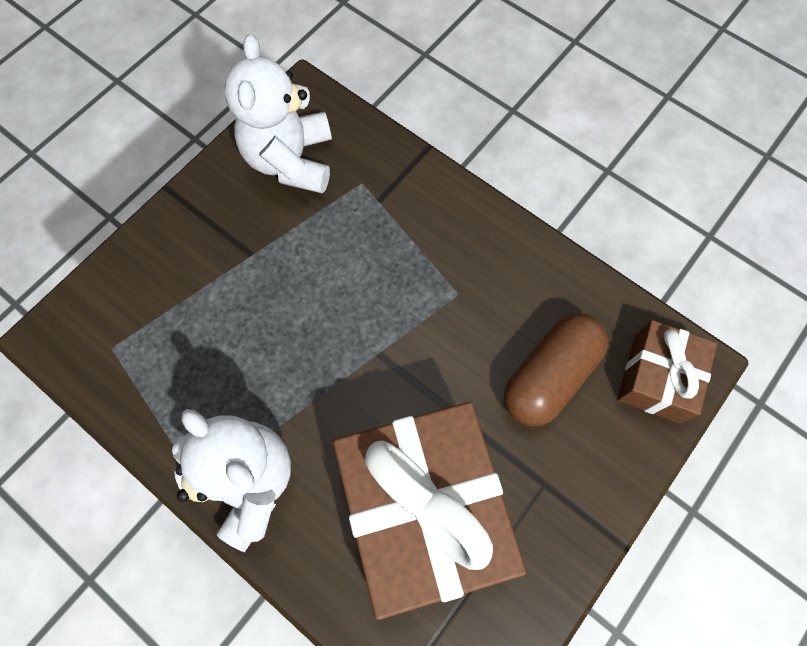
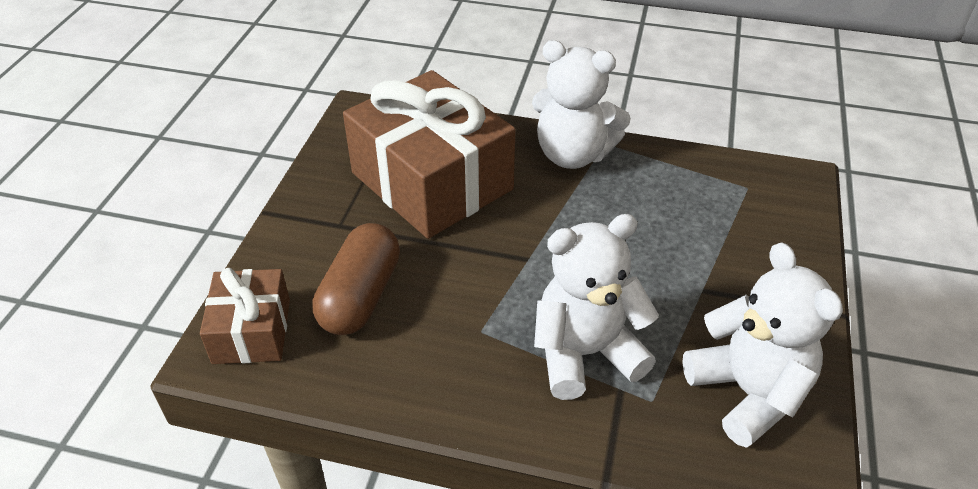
camera: 155 degrees right, 25 degrees down
(386, 238) = (585, 353): none -> white teddy bear

